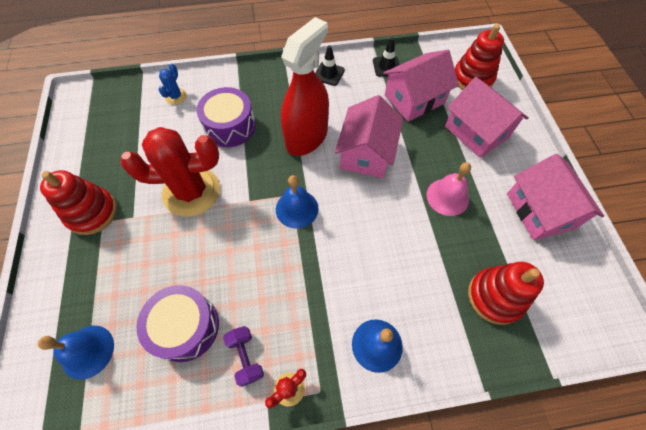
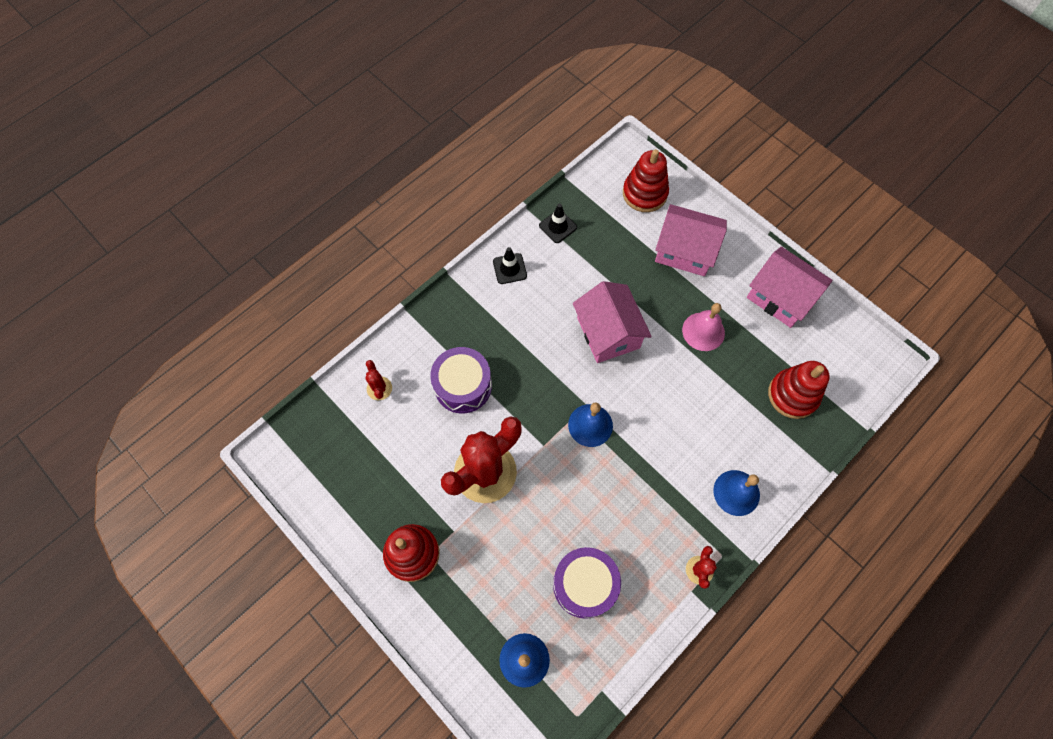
camera: 35 degrees left, 5 degrees up
(176, 96) = (379, 388): blue cactus -> red cactus
(246, 357) = (650, 571): purple dumbbell -> none
(306, 137) = (543, 351): red spray bottle -> none
(414, 99) = (609, 249): pink house -> none

